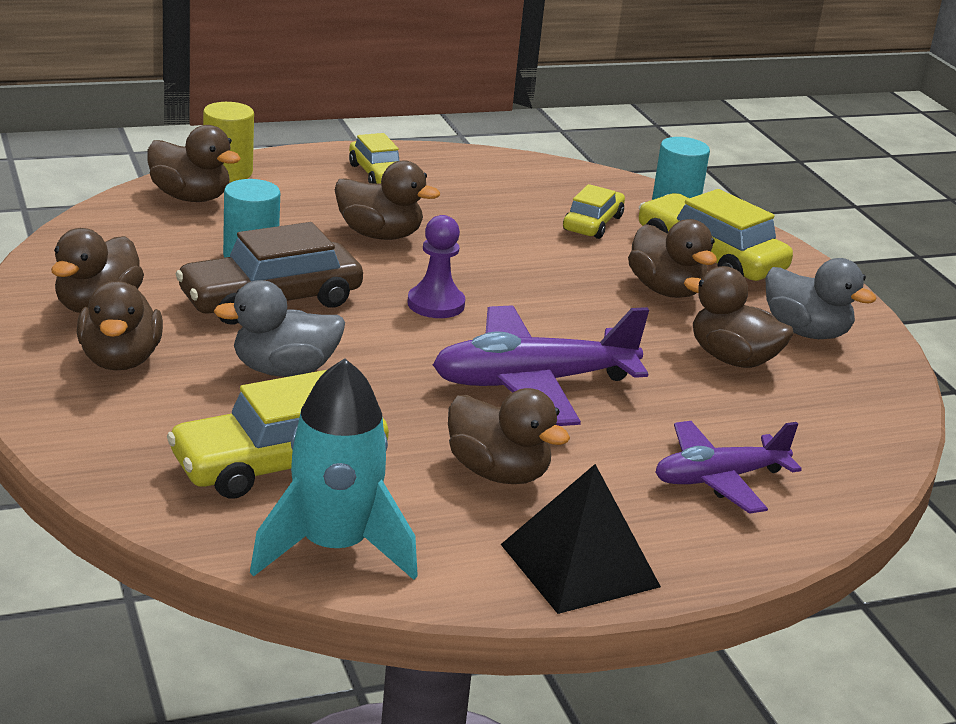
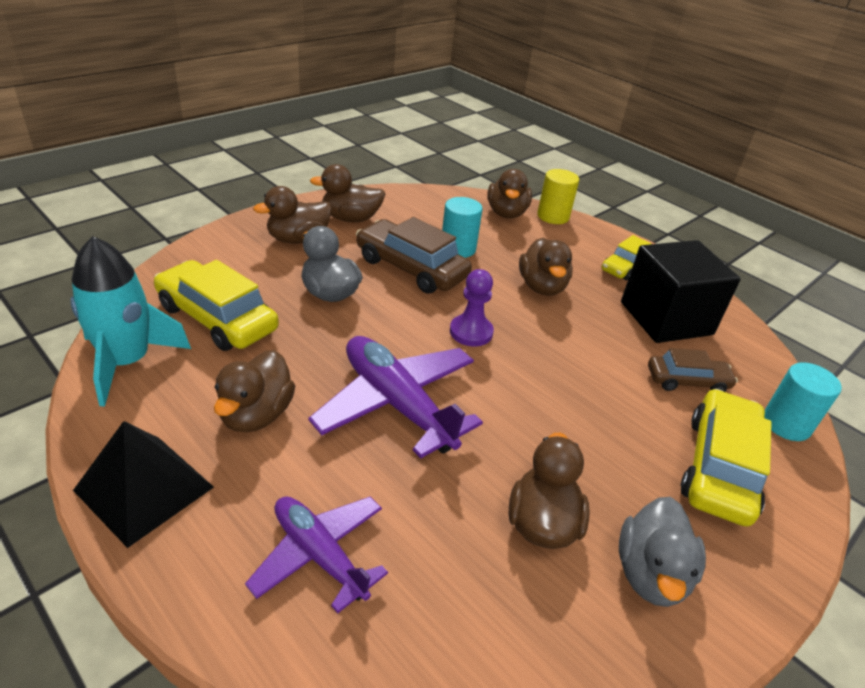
camera: 65 degrees right, 10 degrees up
(489, 193) = (666, 318): none -> black cube
(592, 223) = (687, 381): yellow car -> brown car
(666, 290) = (623, 450): brown duck -> none

